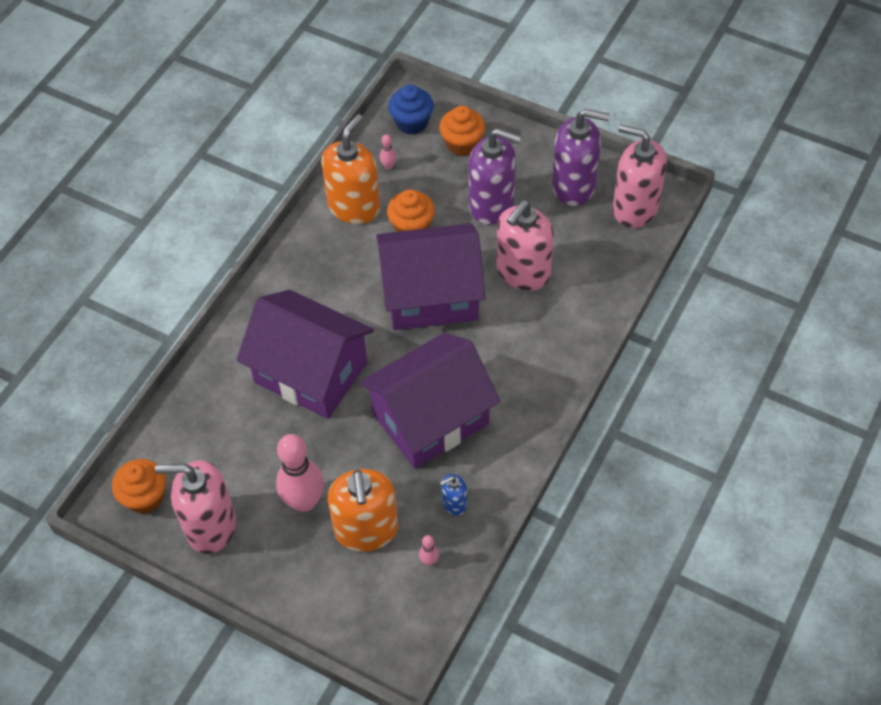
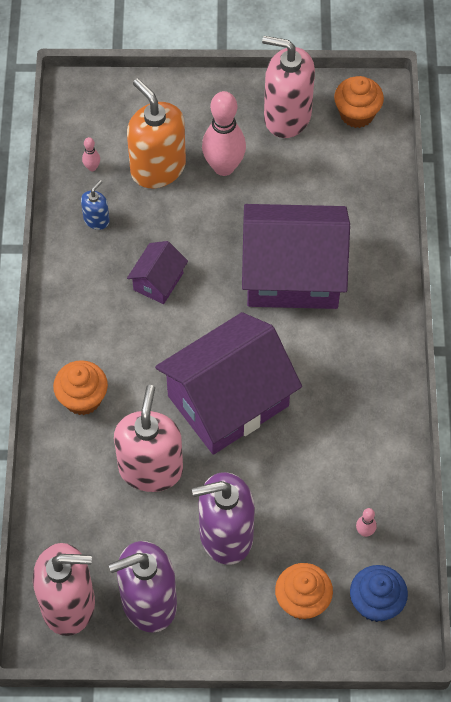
camera: 150 degrees right, 5 degrees up
(210, 526) = (287, 116): pink soap dispenser -> pink soap dispenser turned 135 degrees counterclockwise
(354, 206) = (368, 464): orange soap dispenser -> none
(411, 227) = (294, 468): orange cupcake -> orange cupcake (82, 398)
(430, 418) = (158, 281): purple house -> purple house, size x0.46

